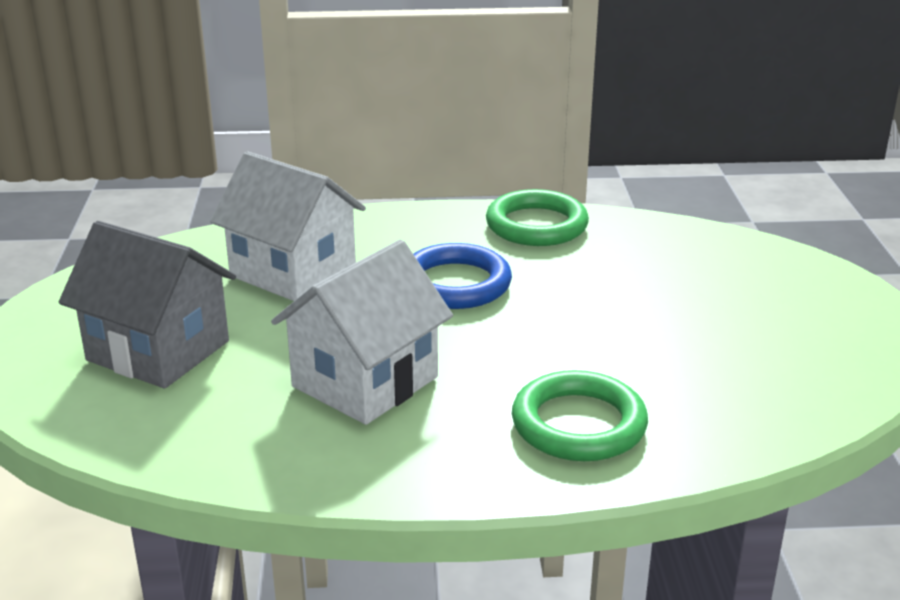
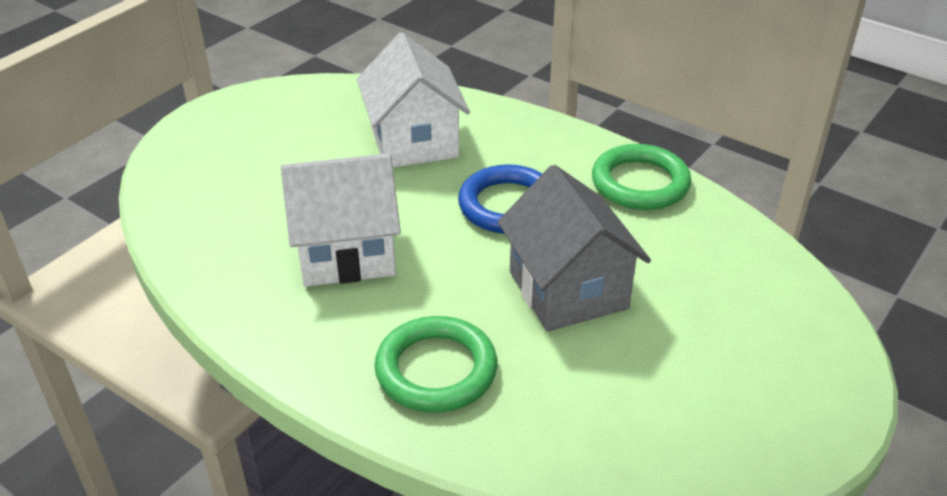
camera: 40 degrees right, 10 degrees up
(158, 351) = (262, 163): grey house -> grey house (568, 290)

